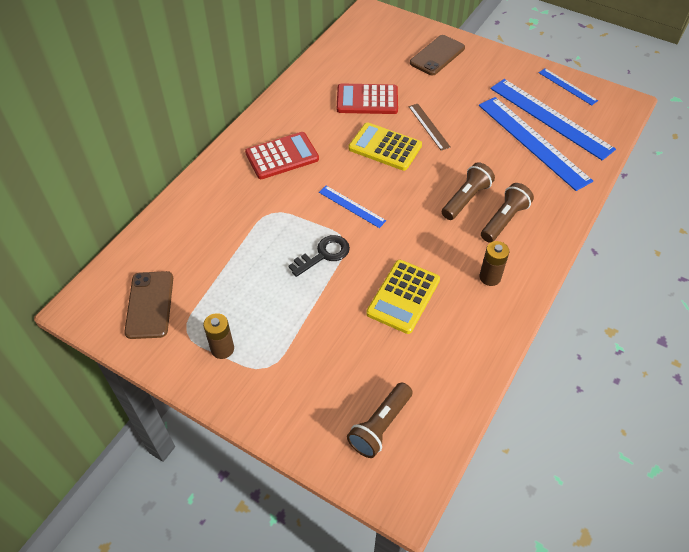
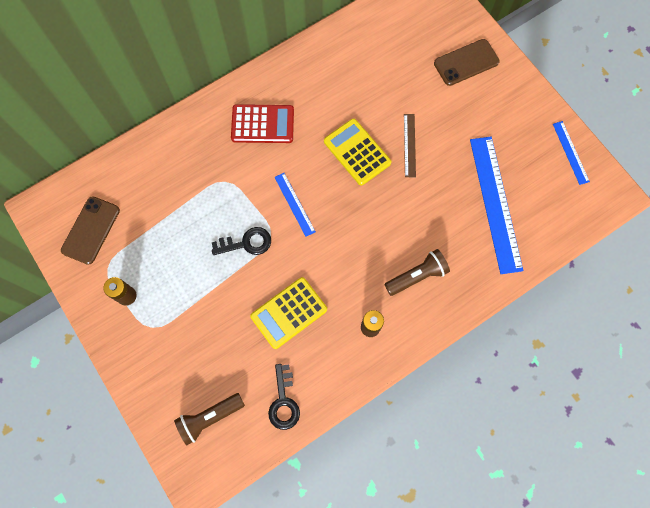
camera: 25 degrees right, 20 degrees up
(367, 100) = (370, 90): red calculator -> none
(448, 377) = (283, 402): none -> black key
(466, 199) = (396, 239): brown flashlight -> none
(550, 118) = (529, 183): blue ruler -> none

